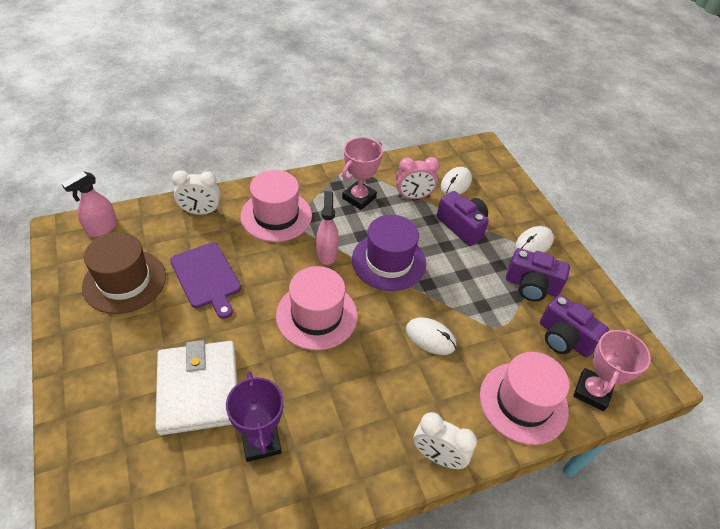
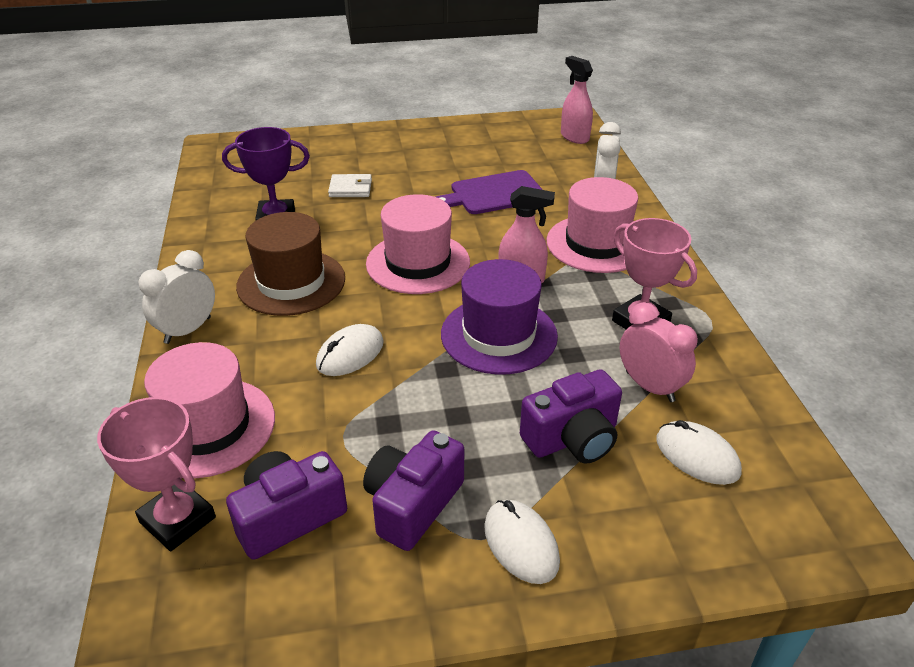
camera: 105 degrees right, 10 degrees down
(124, 281) = (497, 151): brown hat -> brown hat (291, 282)
(199, 389) = (350, 188): white wallet -> white wallet, size x0.46
(413, 197) = (650, 386): pink clock -> pink clock turned 135 degrees clockwise

